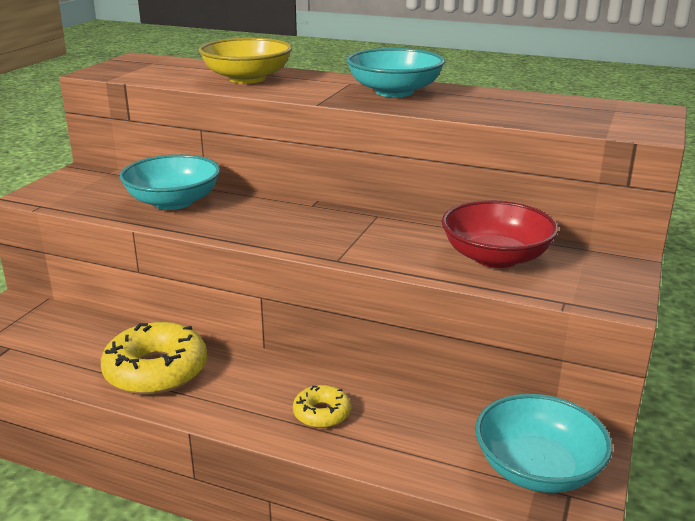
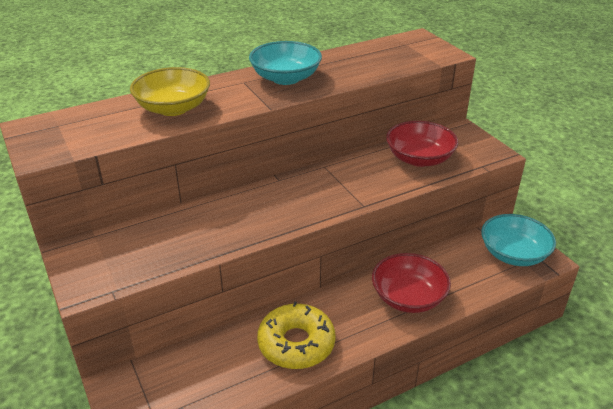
camera: 50 degrees left, 10 degrees up
(173, 202) = (197, 228): turquoise bowl -> none
(321, 413) = (408, 297): yellow donut -> red bowl

